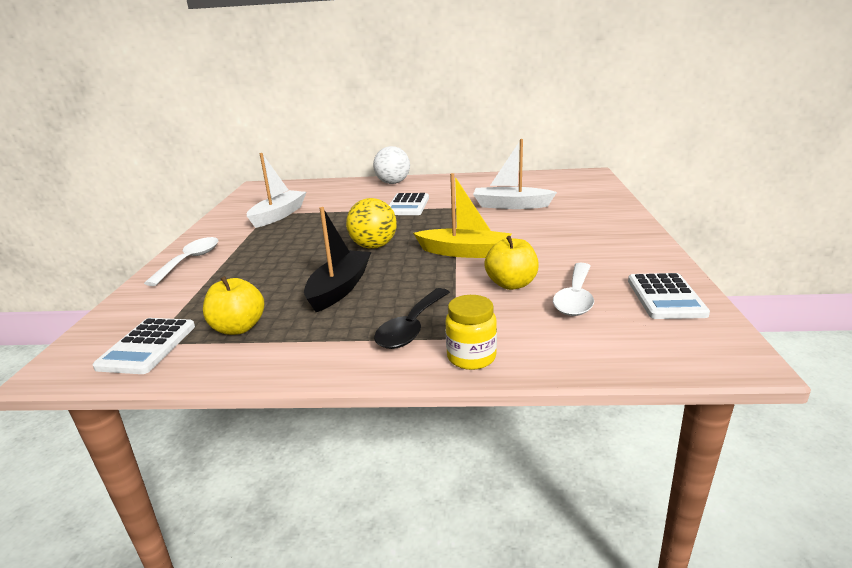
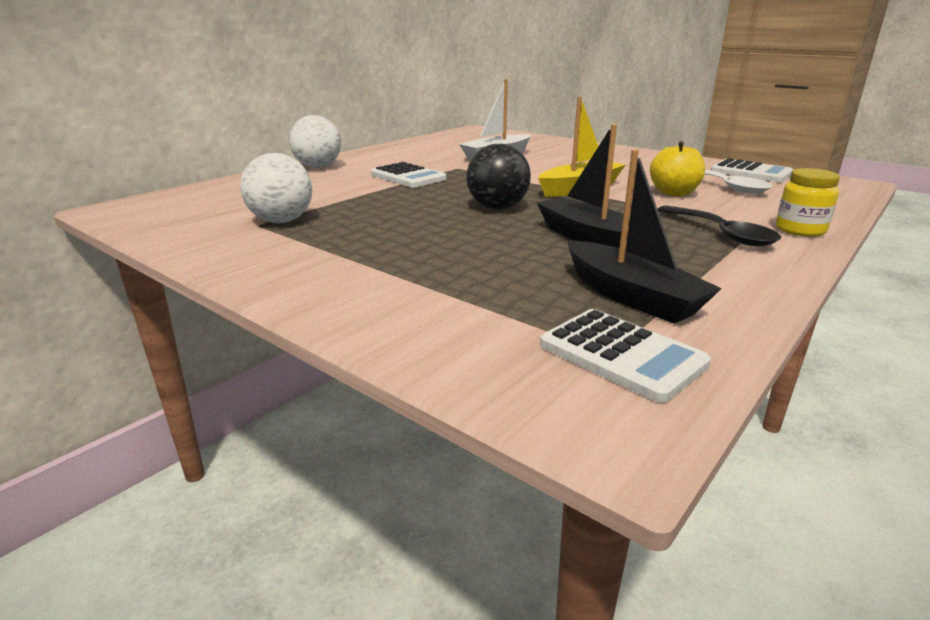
camera: 55 degrees left, 0 degrees up
(190, 261) = (337, 290): white spoon -> none
(238, 328) = (631, 296): yellow apple -> black boat
(278, 215) = (281, 221): white boat -> white ball
(373, 246) = (497, 208): yellow ball -> black ball

